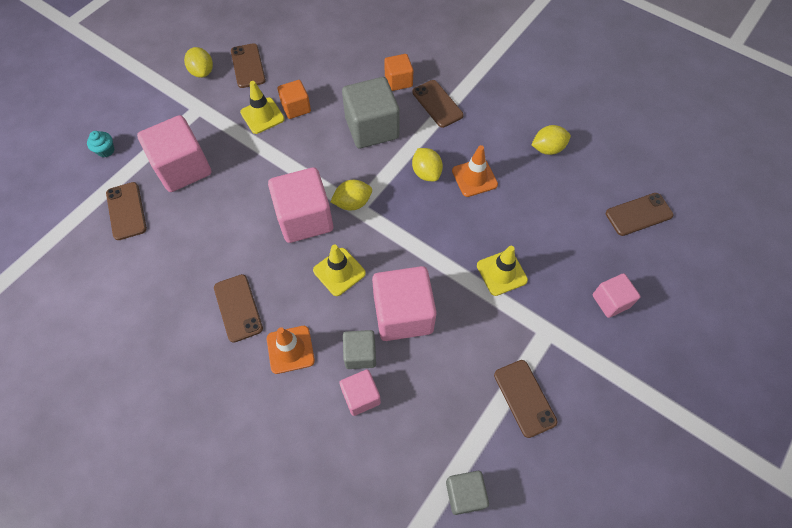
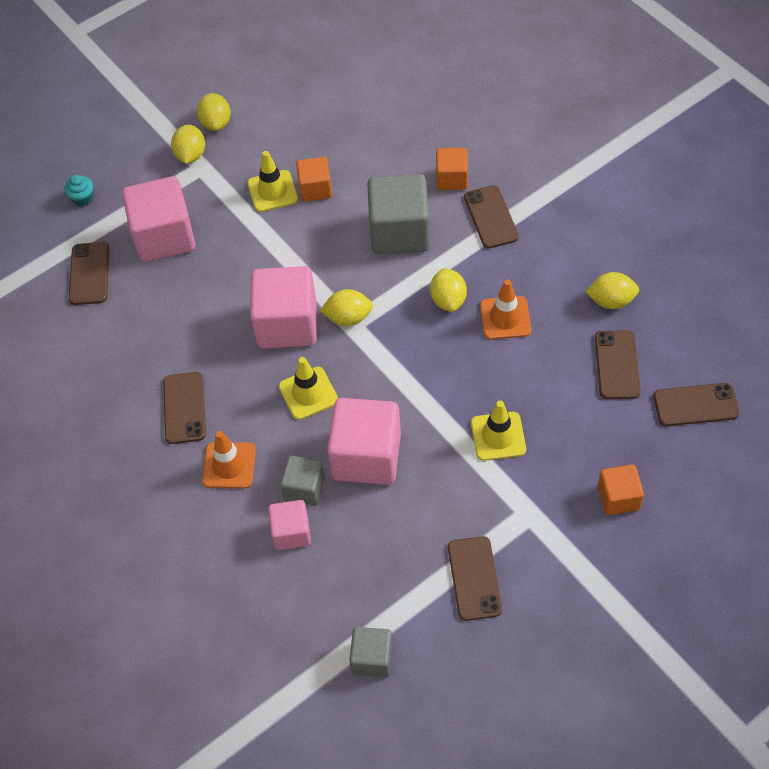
camera: 20 degrees right, 5 degrees down
(188, 100) = (190, 155): none -> yellow lemon
(248, 66) = (272, 125): brown phone -> brown phone (617, 365)
(610, 301) = (618, 498): pink cube -> orange cube

